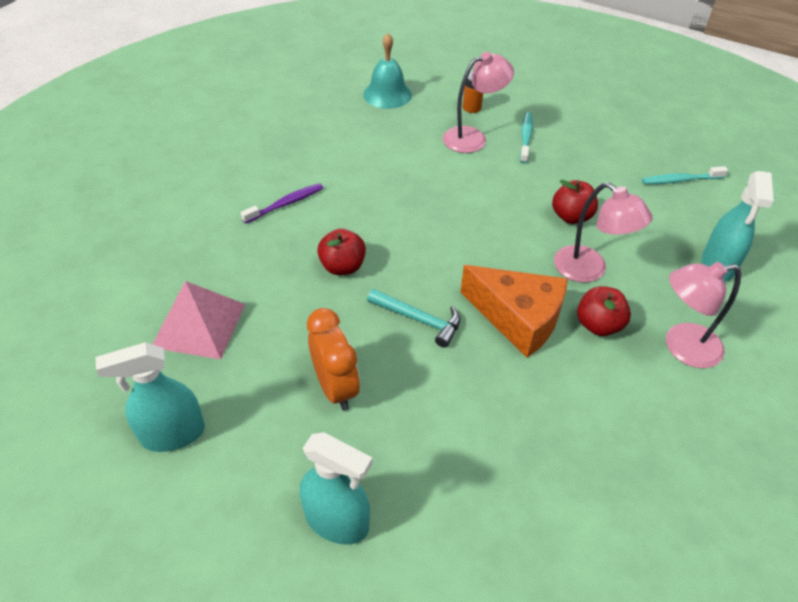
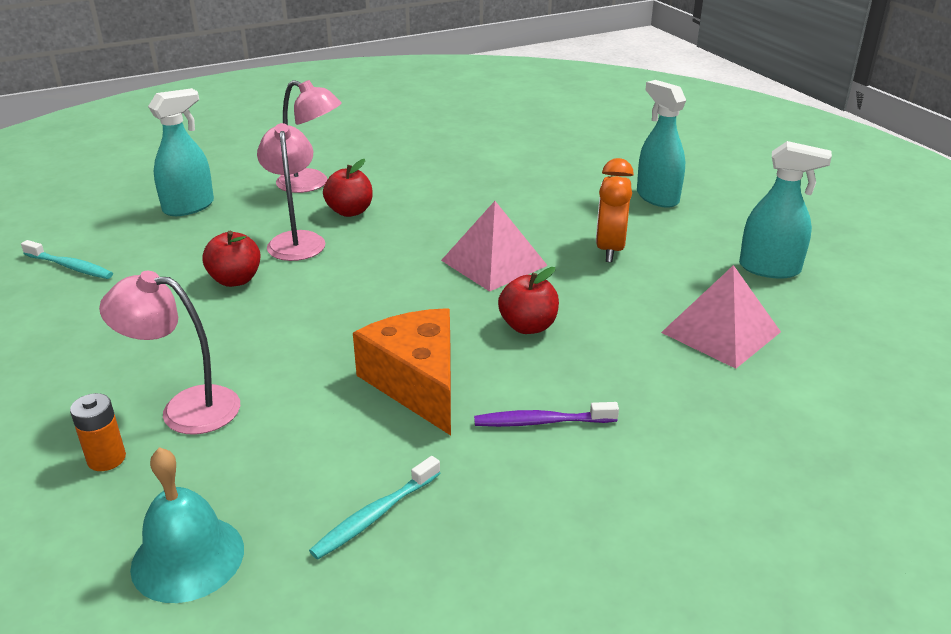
camera: 145 degrees left, 15 degrees down
(419, 320) = (494, 263): turquoise hammer -> pink pyramid
(518, 319) = (407, 235): orange cheese -> orange cheese (417, 383)
(526, 137) = (123, 378): turquoise toothbrush -> turquoise toothbrush (375, 515)

